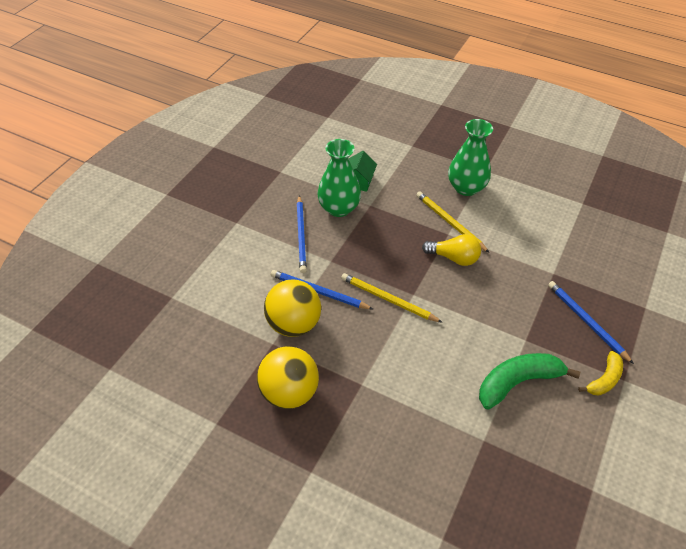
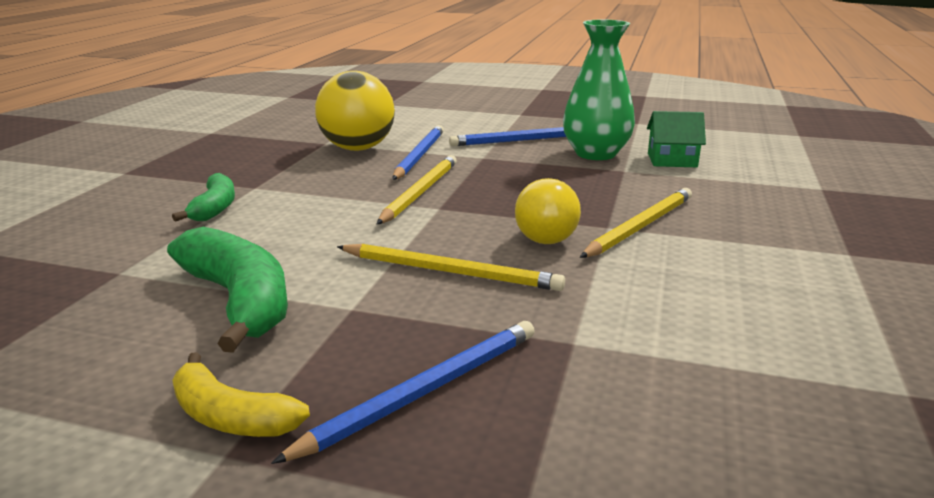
camera: 80 degrees right, 25 degrees down
(289, 393) = (246, 155): yellow ball -> none
(396, 404) = (214, 208): none -> green banana
(466, 188) = (762, 237): green vase -> none
(493, 301) = (450, 272): none -> yellow pencil

